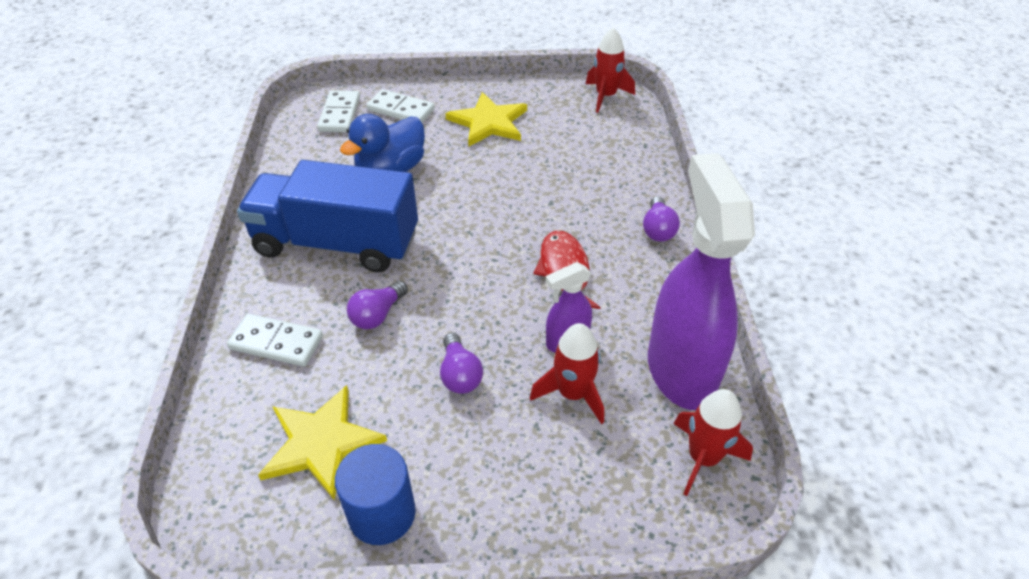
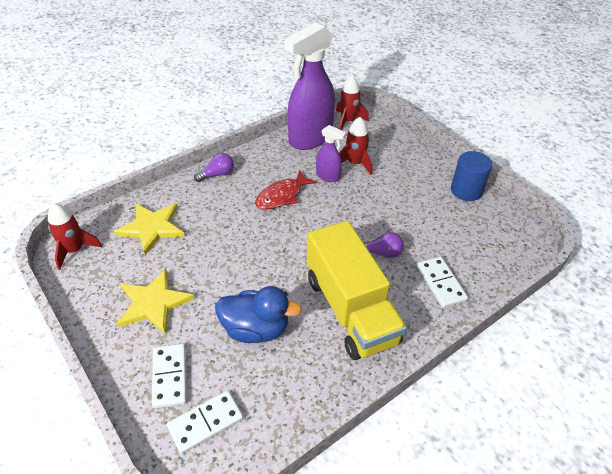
camera: 125 degrees left, 0 degrees up
(321, 443) = (464, 227): yellow star -> yellow star (152, 228)
(337, 243) = (350, 309): blue truck -> yellow truck
(460, 374) = (382, 202): purple light bulb -> none

